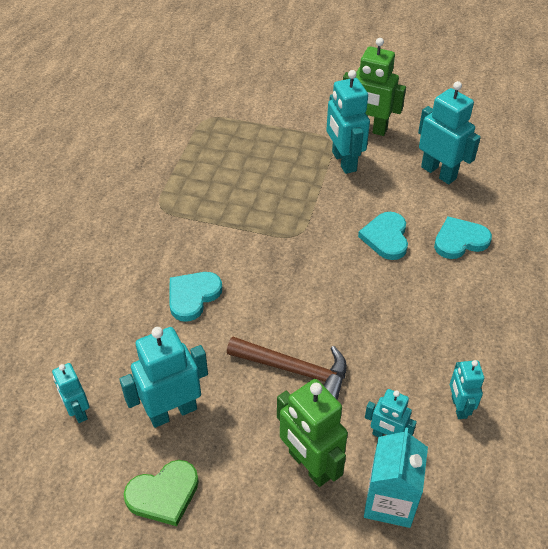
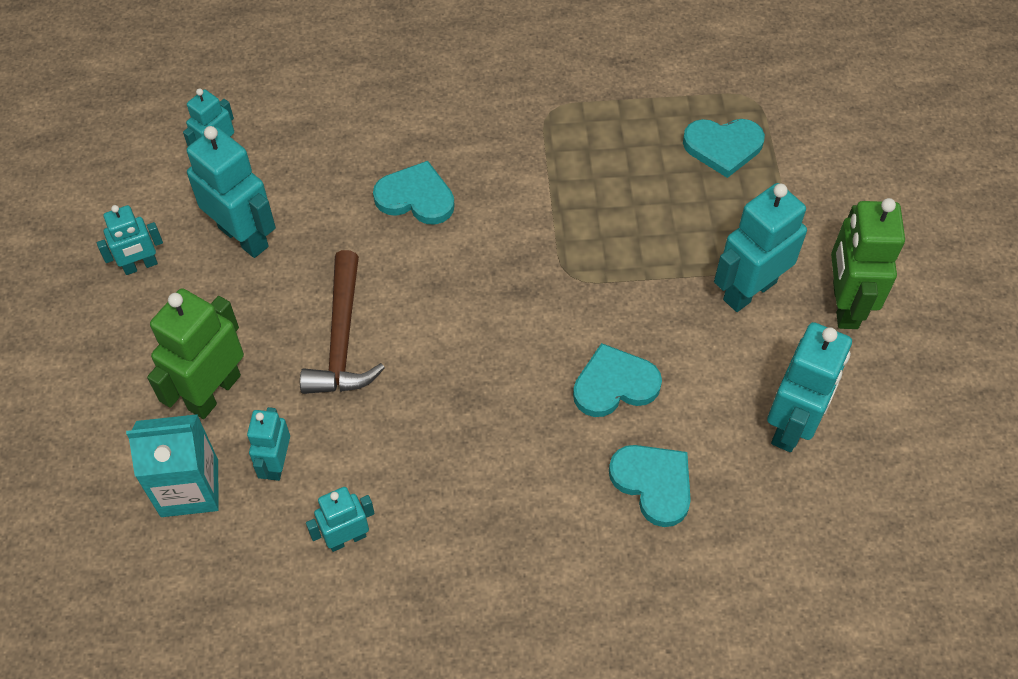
camera: 70 degrees right, 10 degrees up
(164, 494) = (140, 266): green heart -> turquoise robot
(236, 140) = (723, 147): none -> turquoise heart

